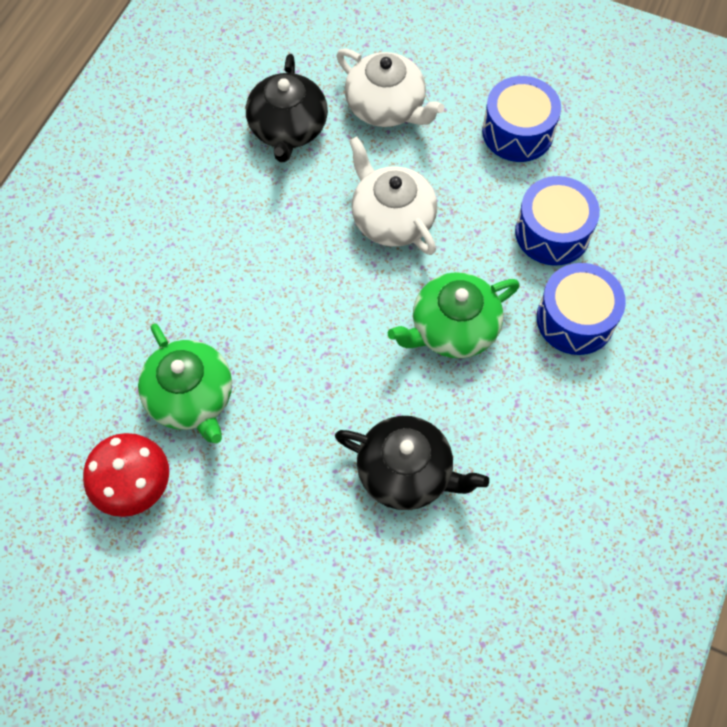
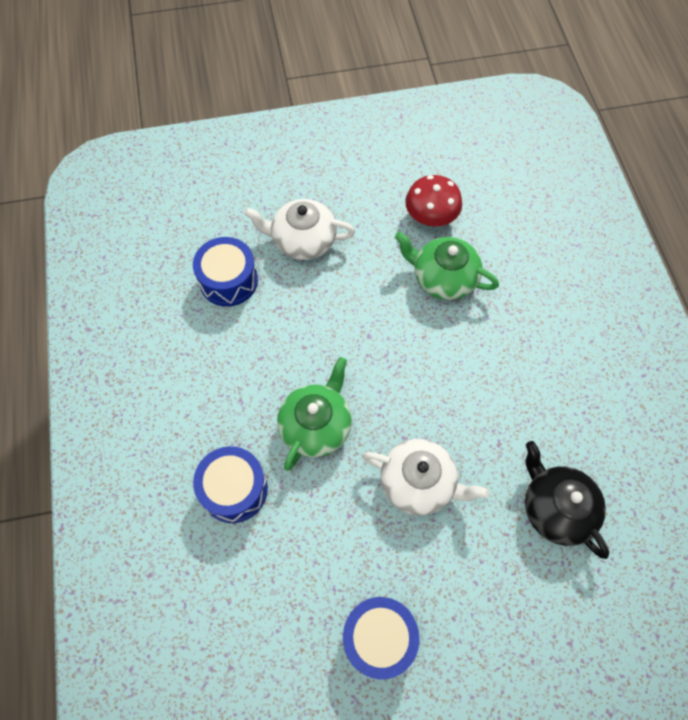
camera: 145 degrees right, 0 degrees up
(386, 106) = (501, 586): white teapot -> white teapot (302, 240)
(406, 472) = (283, 315): black teapot -> none
(552, 232) = (292, 554): blue drum -> blue drum (228, 280)

